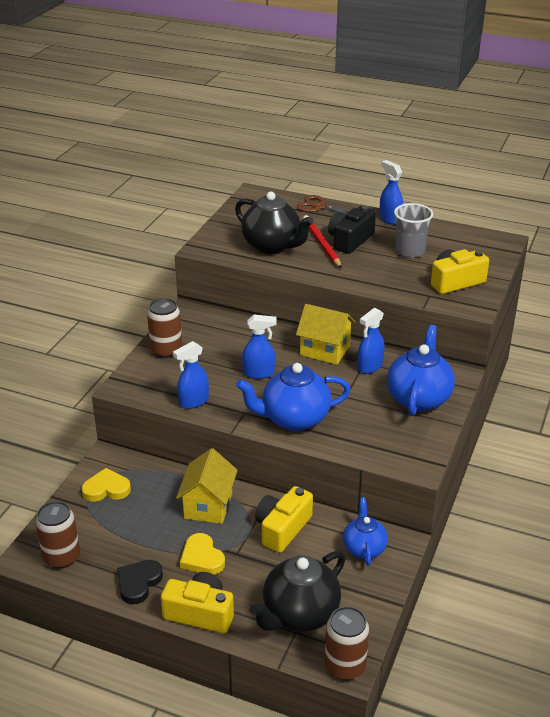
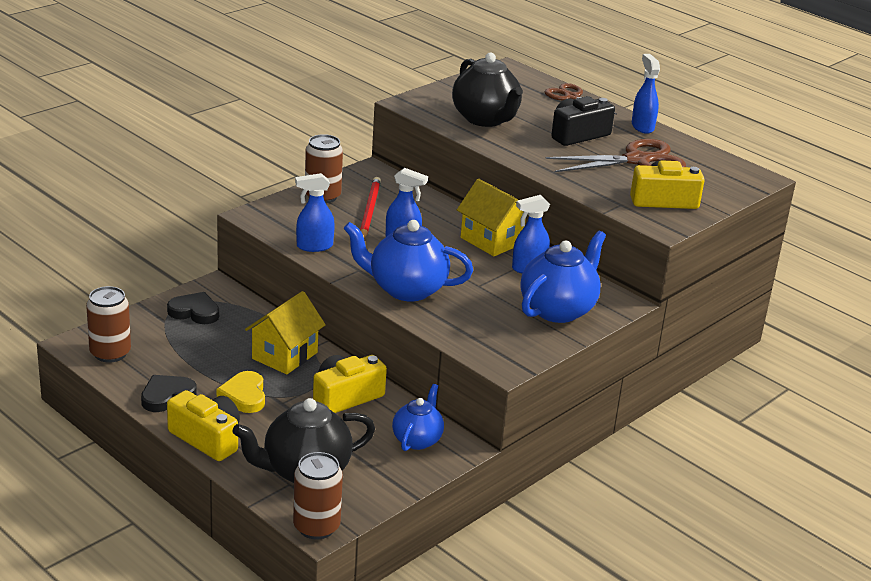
camera: 20 degrees right, 5 degrees down
(106, 489) = (194, 312): yellow heart -> black heart
(321, 243) = (542, 129): red pencil -> red pencil (369, 211)
(410, 251) = (637, 160): grey cup -> brown scissors

